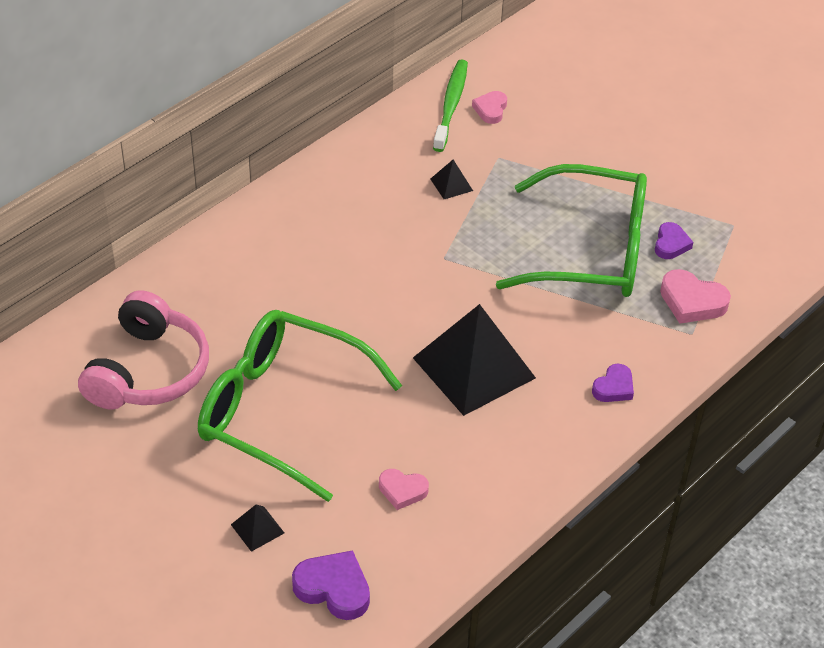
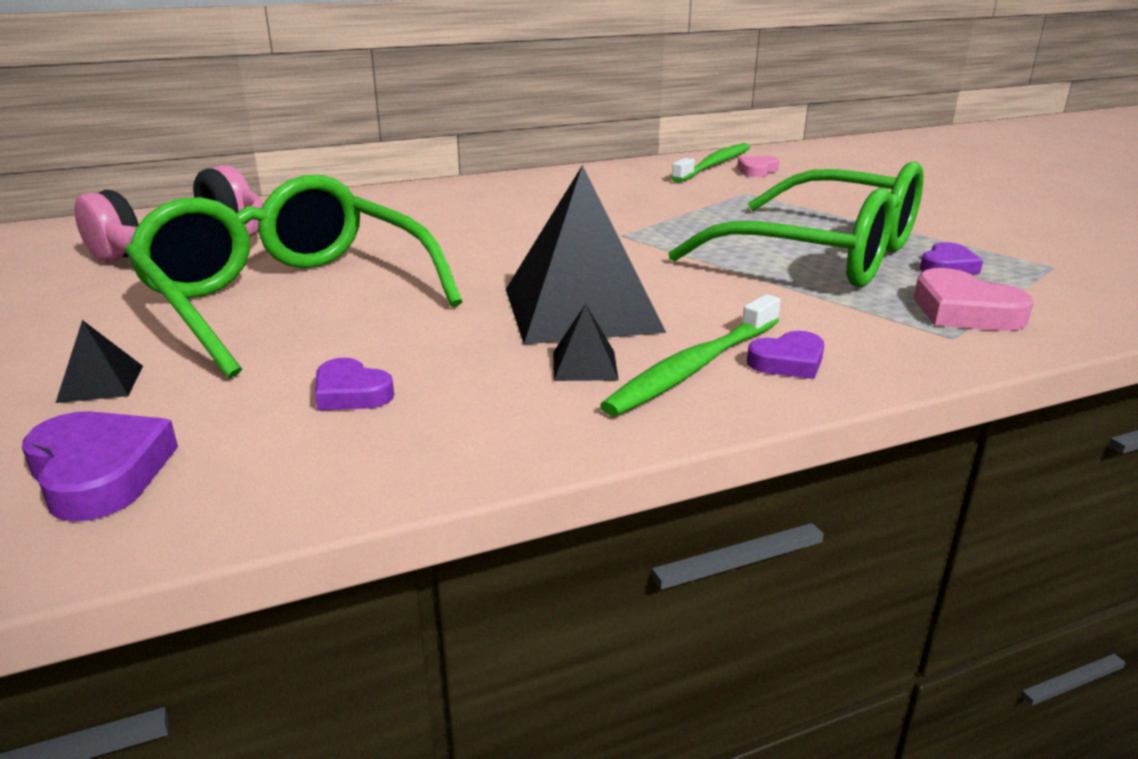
camera: 25 degrees right, 20 degrees down
(402, 490) = (351, 393): pink heart -> purple heart
(451, 184) = (674, 199): black pyramid -> black pyramid (585, 365)
(567, 409) = (693, 368): none -> green toothbrush

